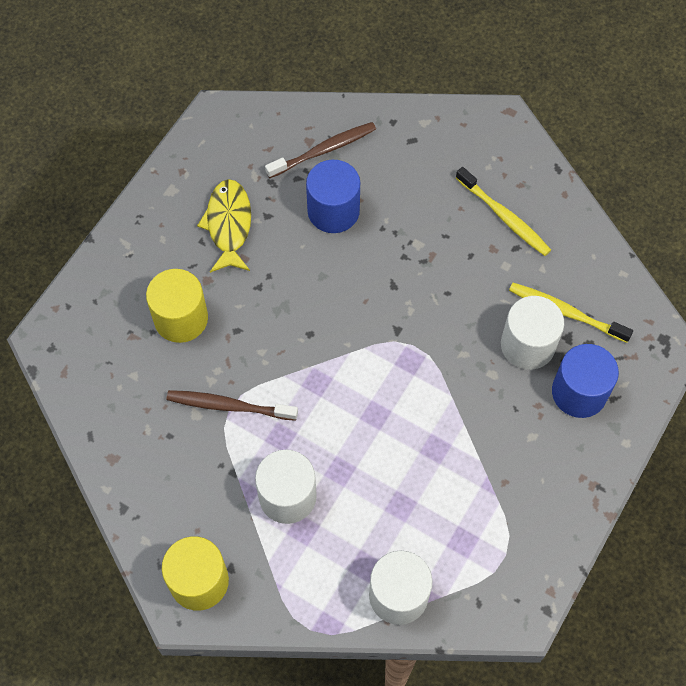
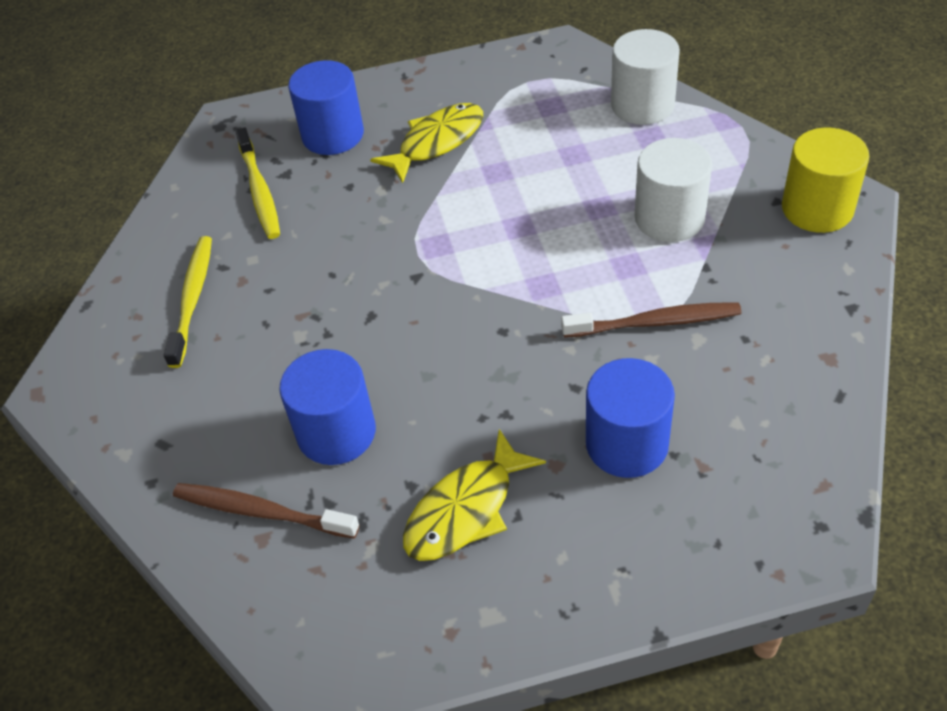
camera: 130 degrees left, 15 degrees down
(181, 318) = (627, 444): yellow cylinder -> blue cylinder
(229, 406) = (654, 322): brown toothbrush -> brown toothbrush turned 60 degrees counterclockwise
(503, 442) = (437, 142): none -> yellow fish
(527, 345) = (324, 190): white cylinder -> none

